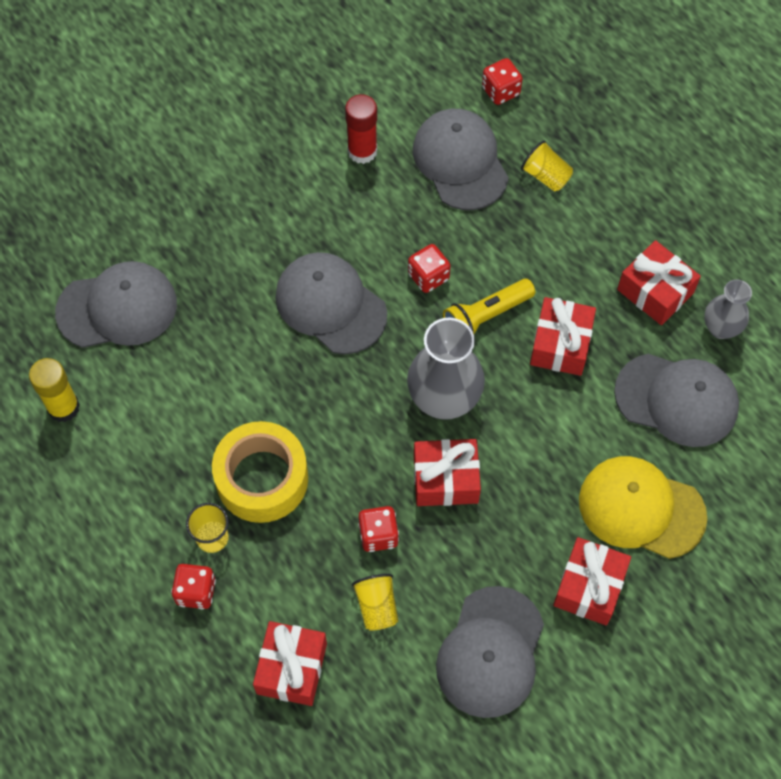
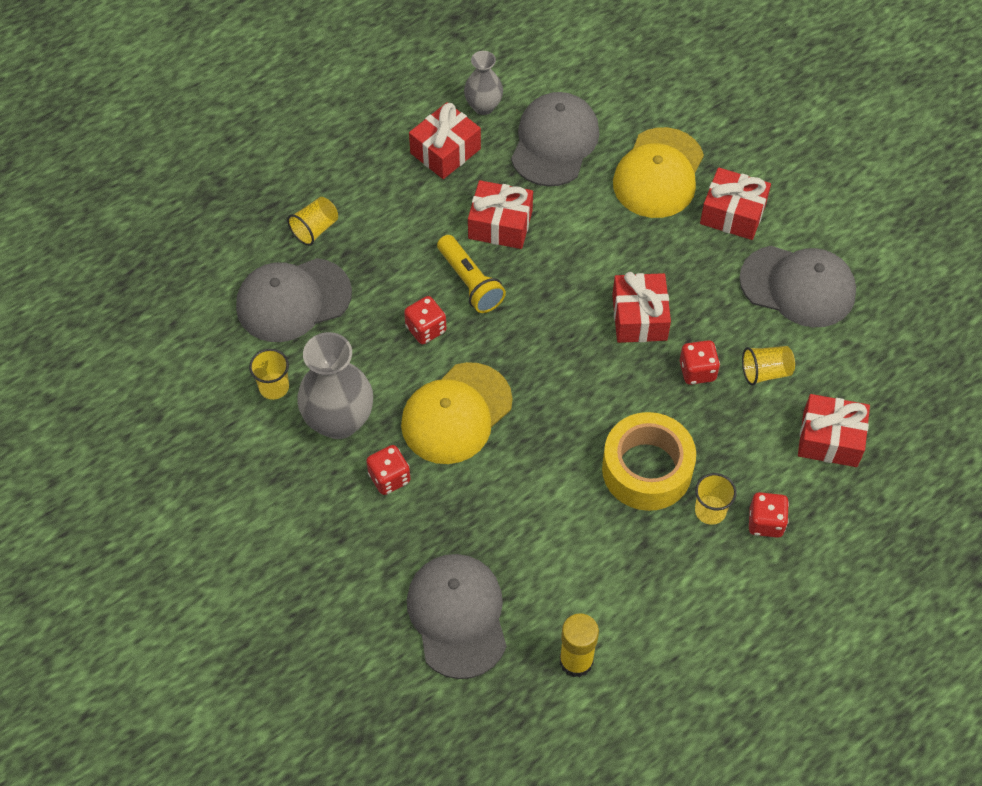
camera: 90 degrees left, 5 degrees down
(330, 305) = (456, 414): grey cap -> yellow cap
(362, 151) = (274, 387): red glue stick -> yellow cup
(444, 399) = (558, 317): grey vase -> grey vase (339, 421)
(500, 91) = (210, 264): red dice -> red dice (389, 478)

